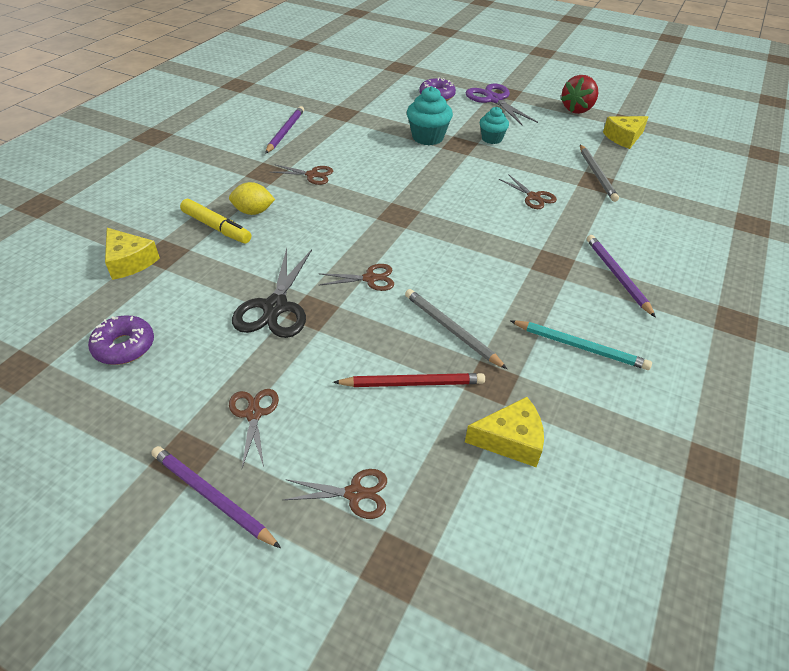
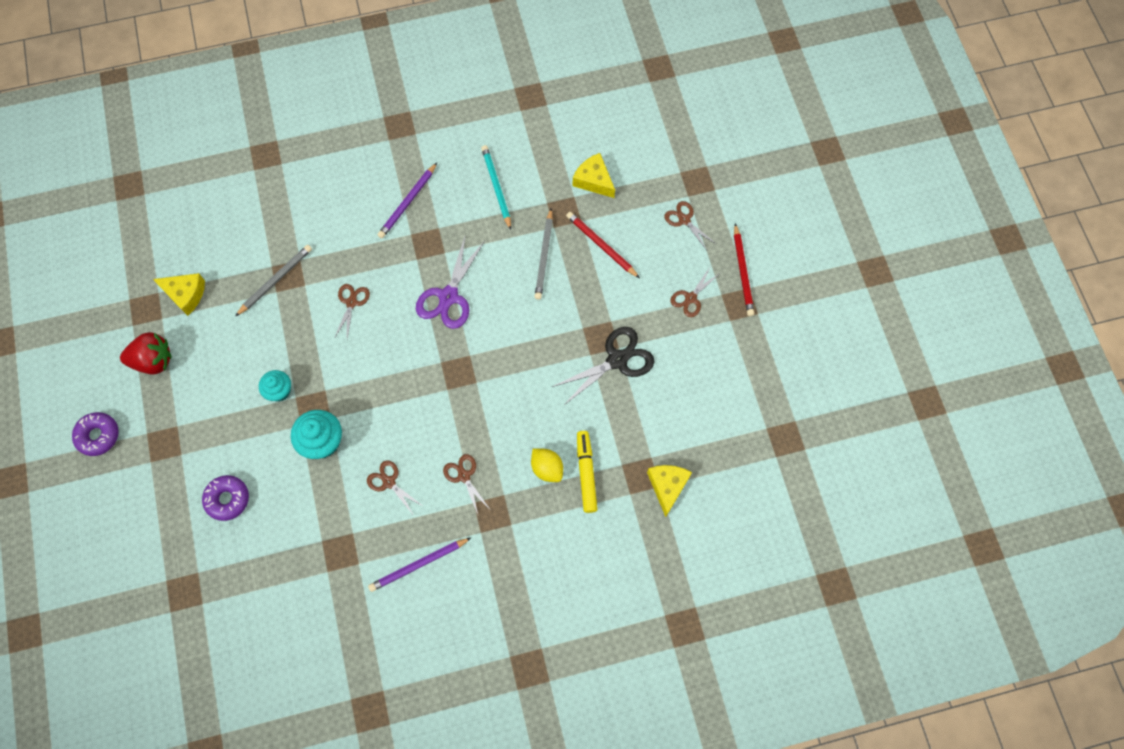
camera: 130 degrees left, 25 degrees up
(124, 346) = (720, 405): purple donut -> purple donut (98, 436)
(212, 497) = (743, 272): purple pencil -> red pencil
(370, 278) = (542, 332): brown scissors -> brown scissors (389, 482)
(494, 100) = (192, 443): purple scissors -> purple scissors (448, 297)

